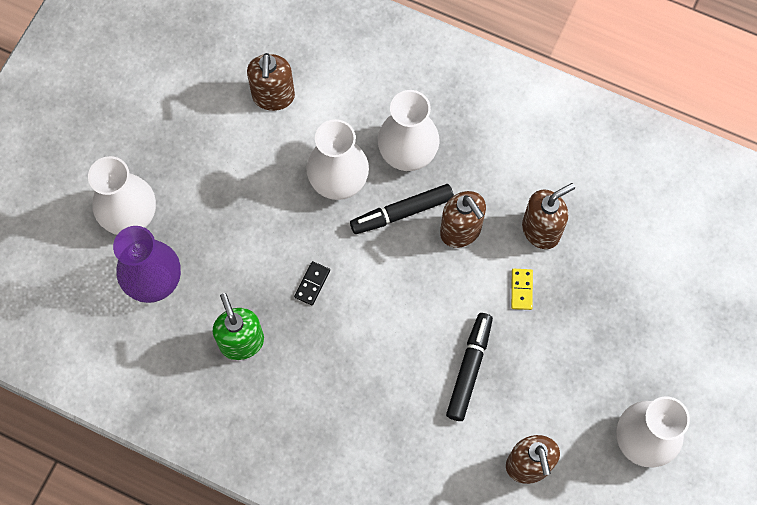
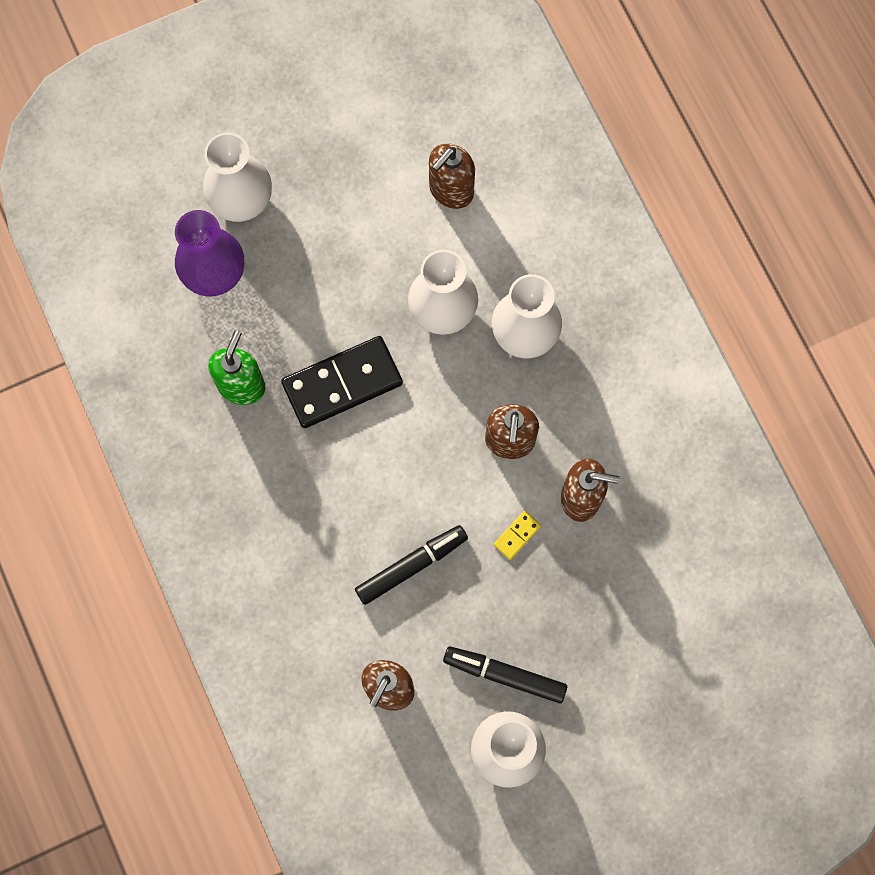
camera: 40 degrees right, 5 degrees up
(312, 284) = (342, 383): black domino -> black domino, size x2.40
(402, 212) = (473, 383): black marker -> black marker (504, 675)

